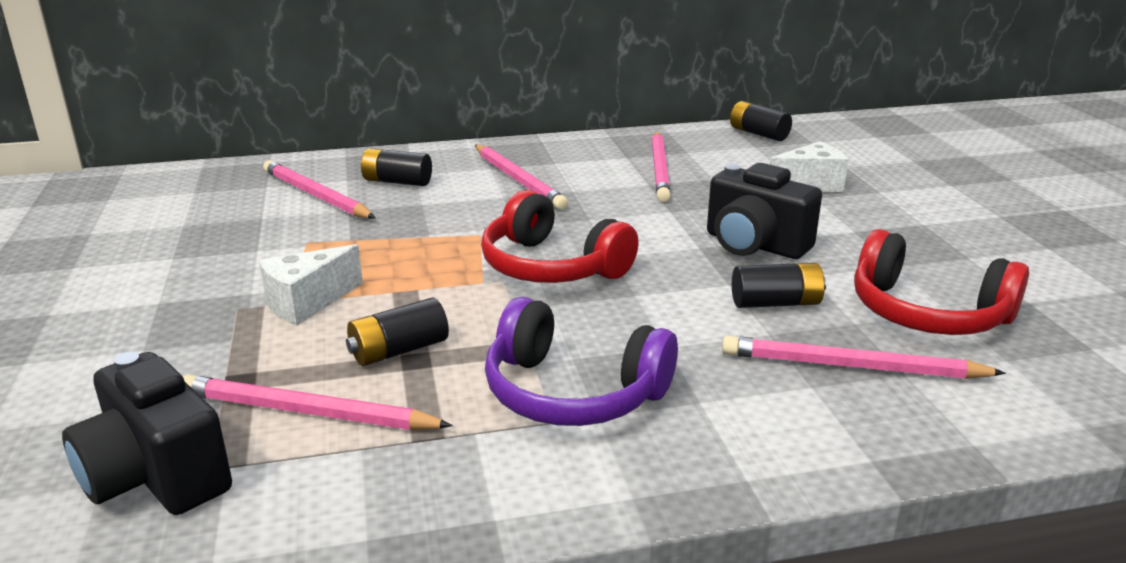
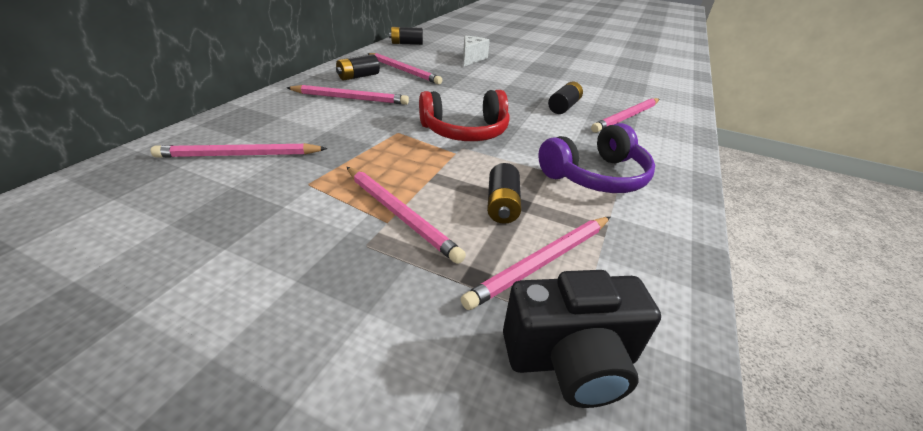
camera: 55 degrees left, 10 degrees up
(307, 303) = (399, 214): white cheese -> pink pencil
(397, 182) = (279, 125): black battery -> black battery (358, 76)
(754, 245) = (509, 88): black camera -> none
(927, 313) = (600, 90): red headphones -> none

